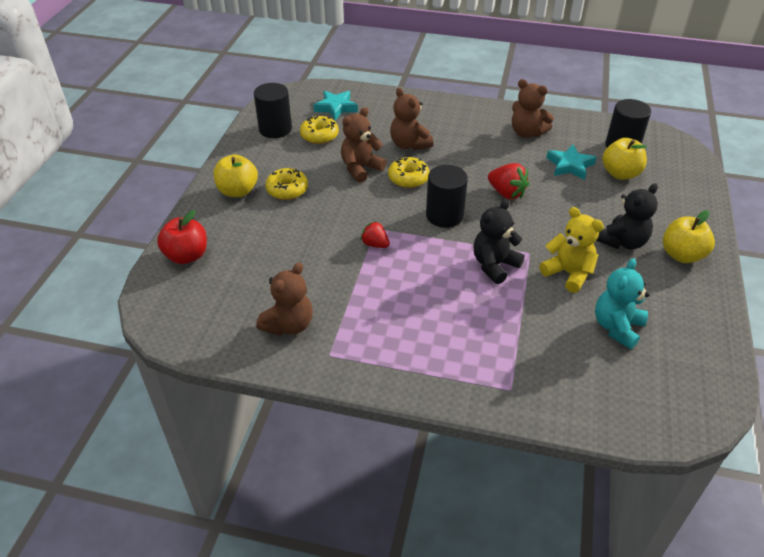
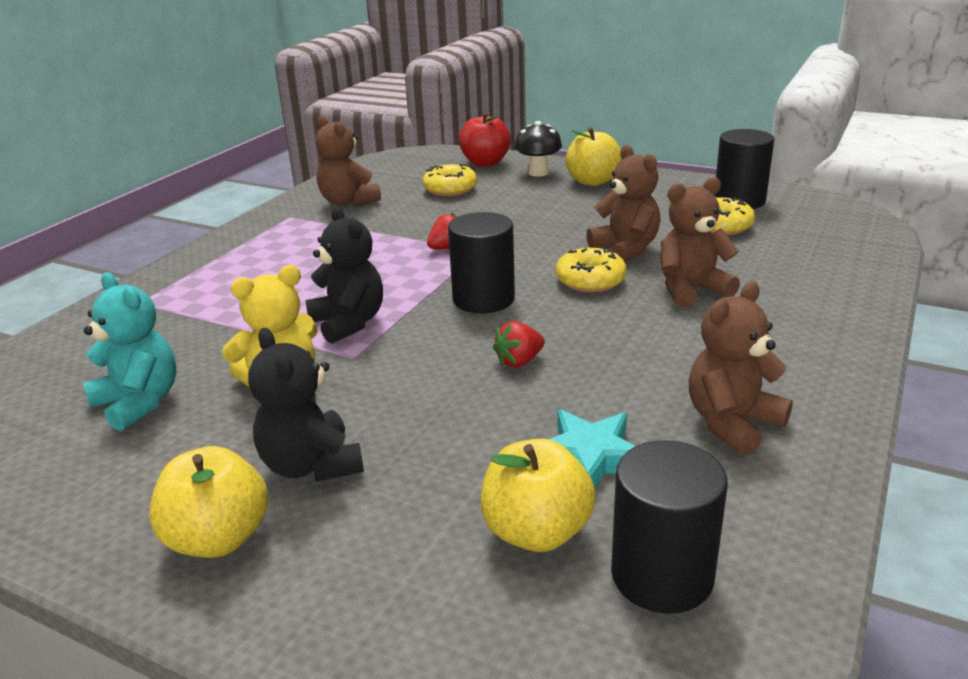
camera: 105 degrees right, 15 degrees down
(216, 221) = (538, 173): none -> black mushroom
(287, 190) = (586, 205): yellow donut -> yellow donut (450, 189)
(336, 108) = (810, 240): turquoise star -> none
(506, 193) = (519, 361): red strawberry -> red strawberry, size x0.66

